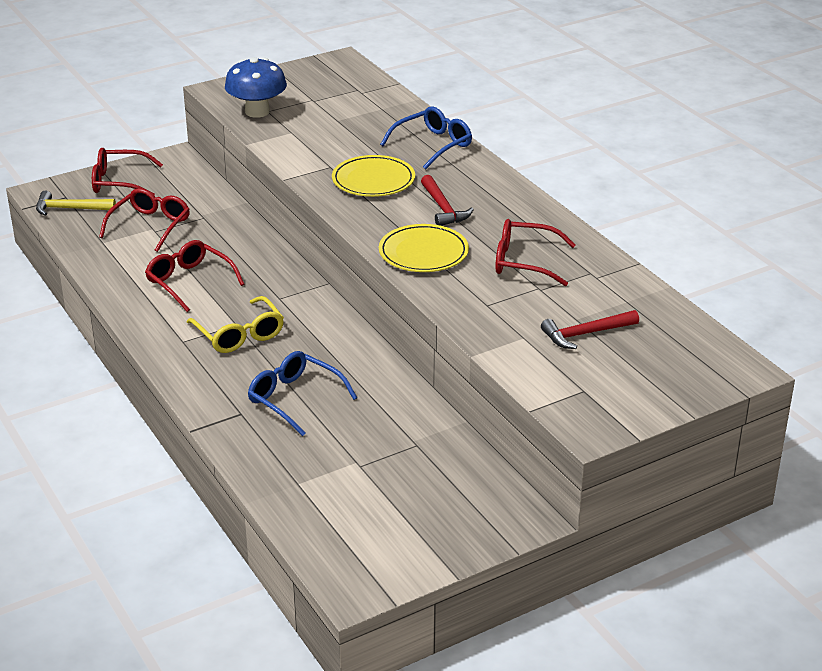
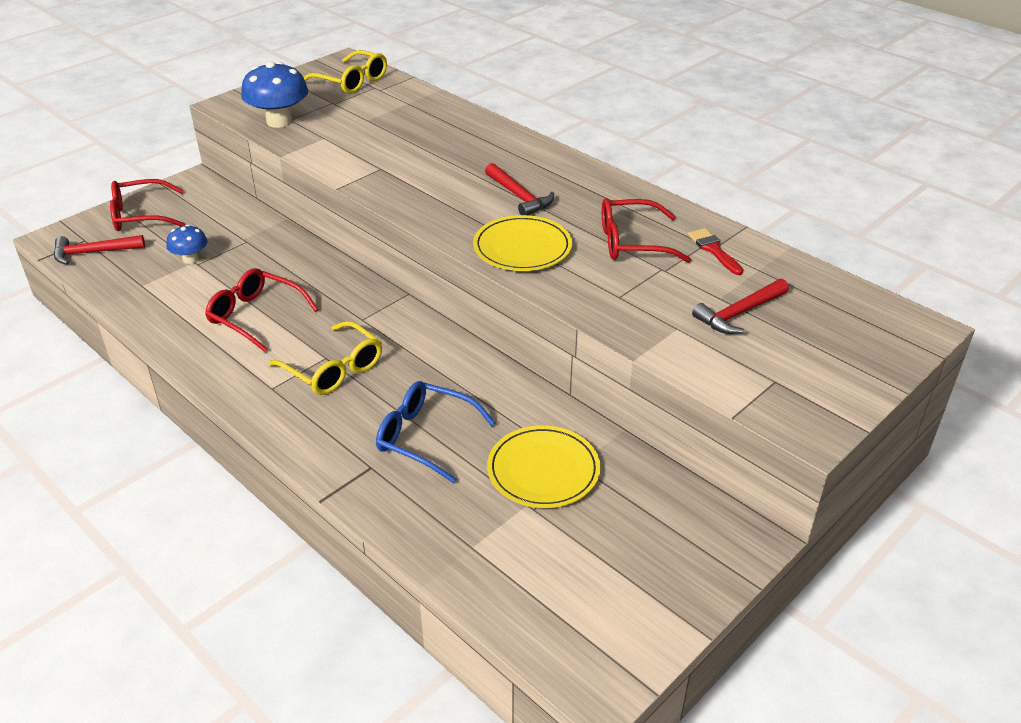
camera: 15 degrees left, 5 degrees up
(70, 209) = (93, 252): yellow hammer -> red hammer
(150, 226) = (190, 259): red glasses -> blue mushroom
(338, 81) = (351, 81): none -> yellow glasses
(373, 180) = (432, 176): yellow plate -> yellow plate (543, 470)
(433, 145) = (477, 133): blue glasses -> none
(595, 279) = (714, 250): none -> red brush

